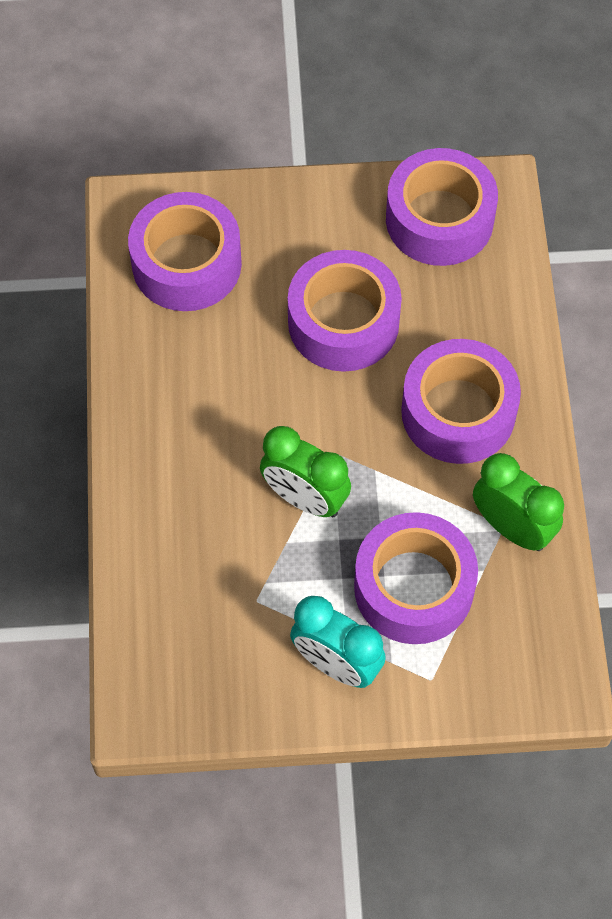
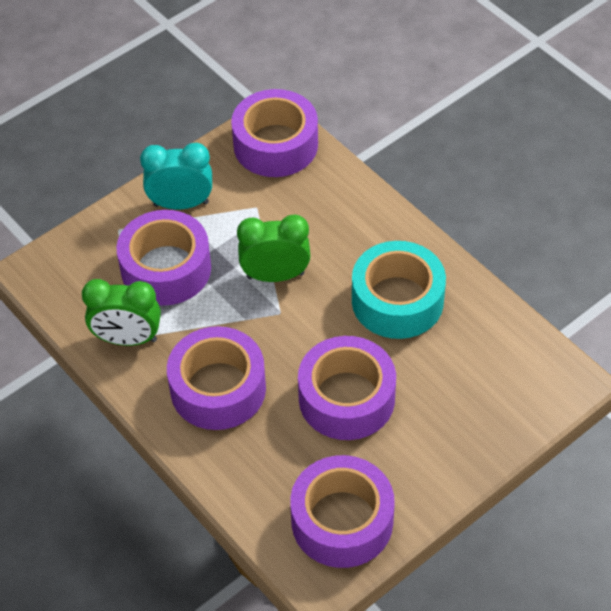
camera: 145 degrees right, 10 degrees down
(186, 264) = (490, 368): purple tape -> purple tape (275, 145)
(208, 387) = (397, 300): none -> turquoise tape

